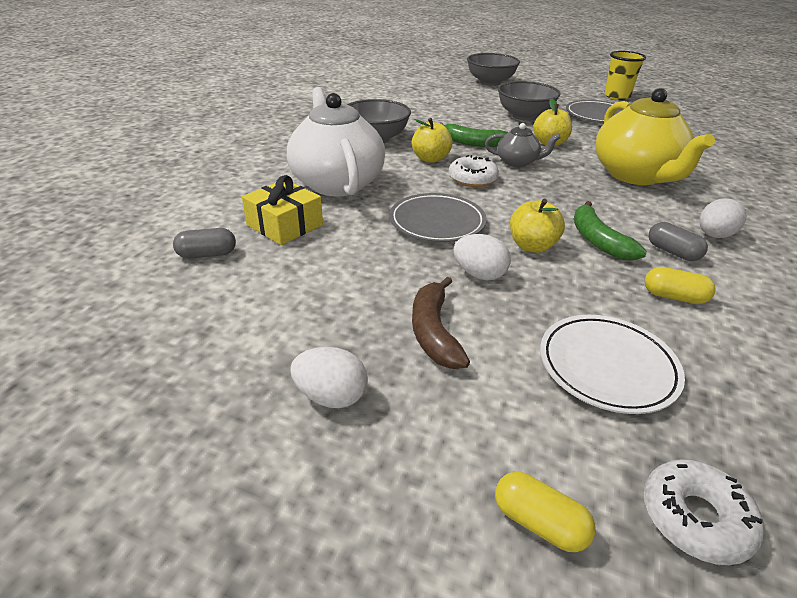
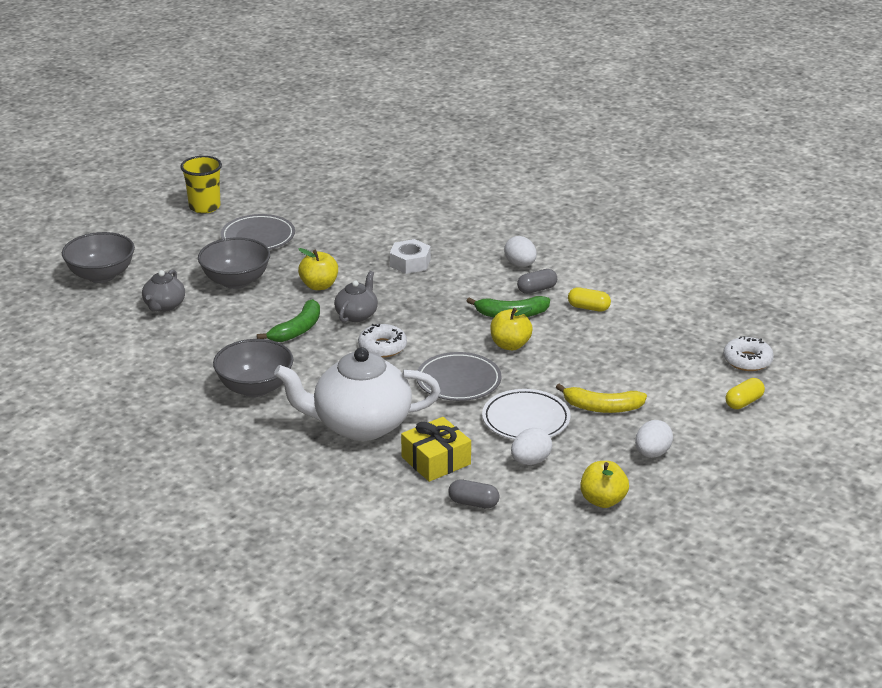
camera: 75 degrees left, 5 degrees down
(207, 254) = (473, 503): grey capsule -> grey capsule turned 75 degrees counterclockwise
(430, 159) = (326, 362): yellow apple -> yellow apple (603, 500)
(434, 332) = (601, 407): brown banana -> yellow banana
(468, 101) = (164, 306): none -> grey teapot
(479, 274) = (541, 376): white egg -> white egg (530, 461)
(607, 367) = (647, 353): white plate -> white plate (526, 420)
(636, 175) = (410, 263): yellow teapot -> white nut
(674, 297) = (588, 308): yellow capsule -> yellow capsule turned 75 degrees clockwise

